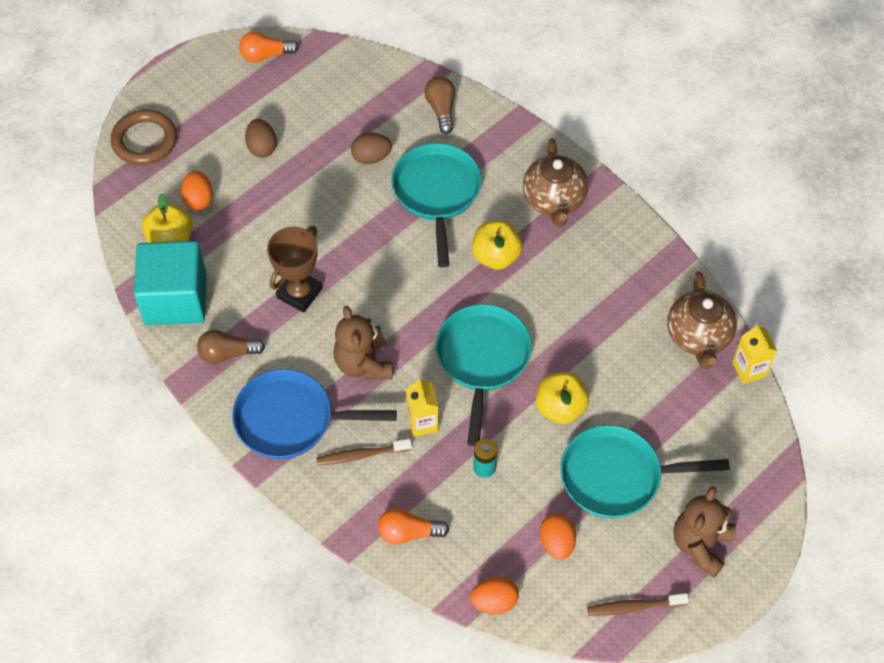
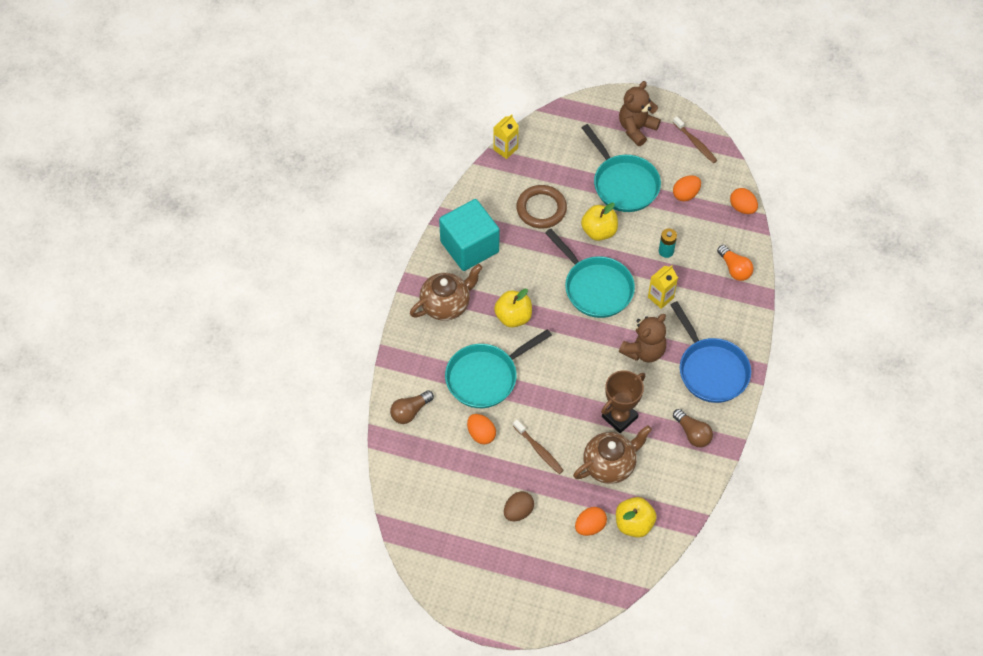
camera: 120 degrees left, 0 degrees up
(144, 140) = (564, 598): brown ring -> brown ring (541, 209)
(175, 299) = (676, 491): turquoise cube -> turquoise cube (469, 247)
(265, 55) = (432, 561): orange light bulb -> none
(299, 293) = (619, 417): brown trophy -> brown trophy turned 45 degrees counterclockwise
(361, 455) = (705, 318): brown toothbrush -> brown toothbrush (539, 450)
(371, 157) = (481, 434): brown egg -> orange egg
(482, 360) = (595, 287): turquoise pan -> turquoise pan turned 105 degrees counterclockwise
(698, 337) = (500, 183): brown teapot -> brown teapot (610, 465)
(700, 545) = (636, 128): brown teddy bear -> brown teddy bear turned 135 degrees clockwise

